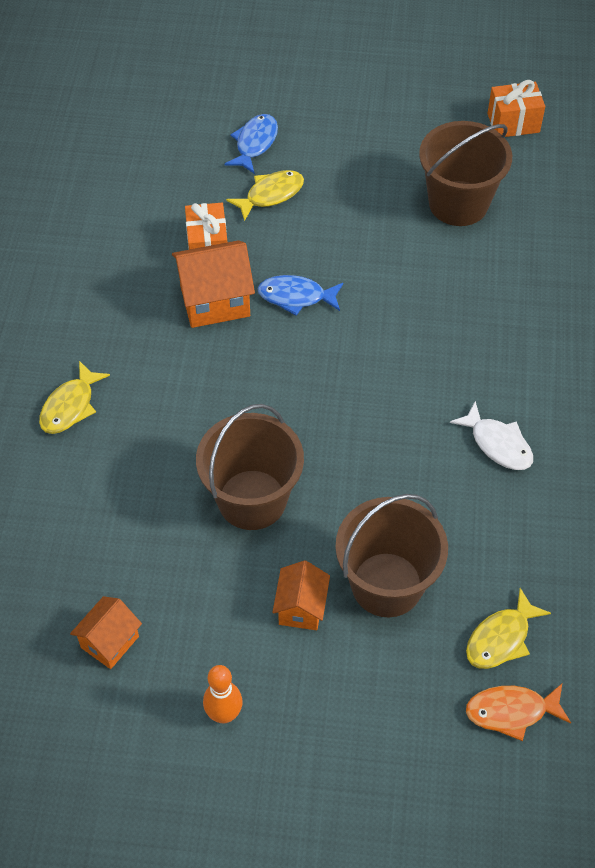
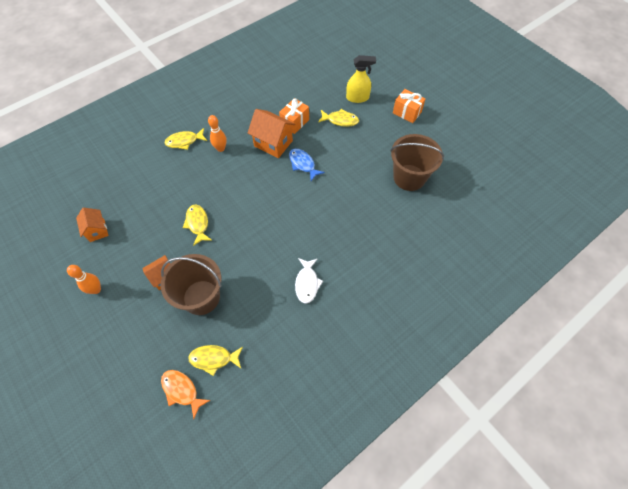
camera: 45 degrees right, 5 degrees up
(110, 642) = (97, 230): orange house -> orange house turned 75 degrees clockwise
(144, 371) = (221, 148): none -> orange bowling pin
(252, 500) = (197, 223): brown bucket -> yellow fish
(255, 143) = (357, 98): blue fish -> yellow spray bottle
(513, 123) = (473, 163): orange gift -> orange gift (407, 112)

